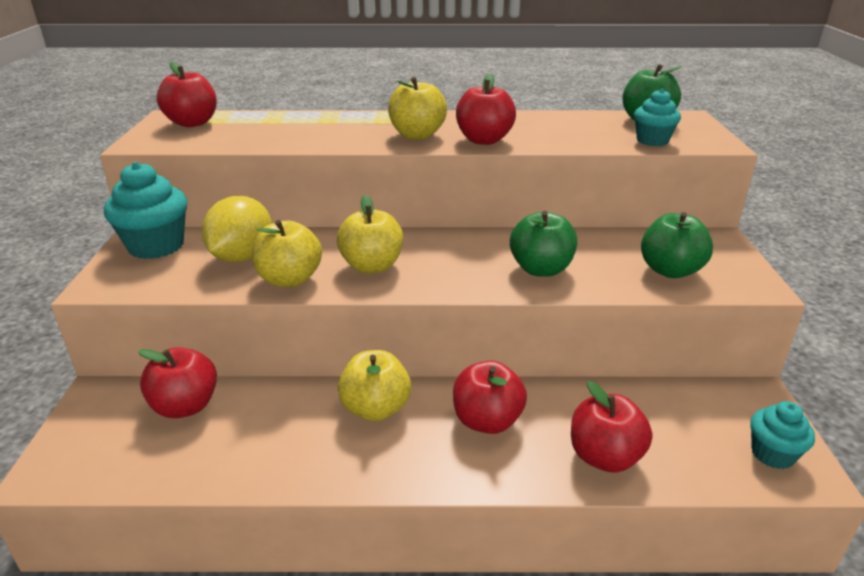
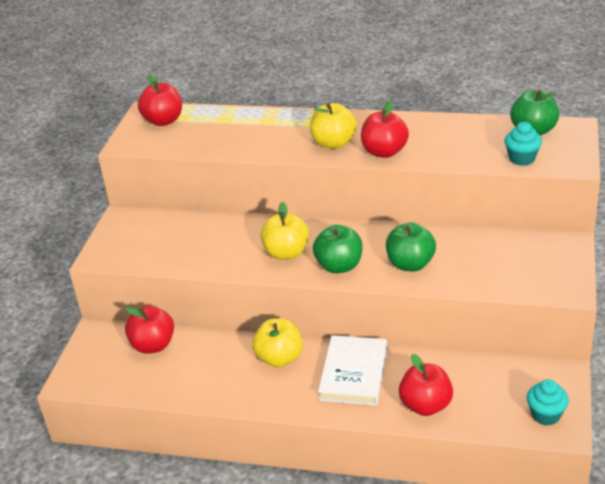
camera: 15 degrees right, 5 degrees up
(156, 246) = (135, 225): turquoise cupcake -> none
(242, 257) = (195, 238): yellow lemon -> none
(290, 279) = (226, 261): yellow apple -> none
(487, 421) = (354, 374): red apple -> white book
(670, 270) = (509, 272): green apple -> green apple (339, 266)

